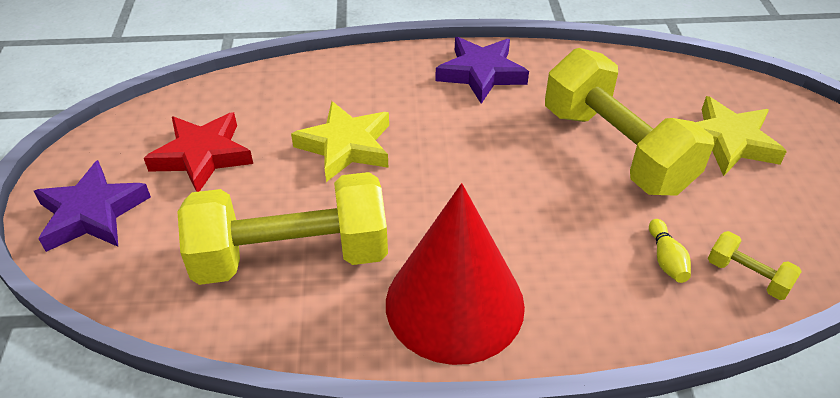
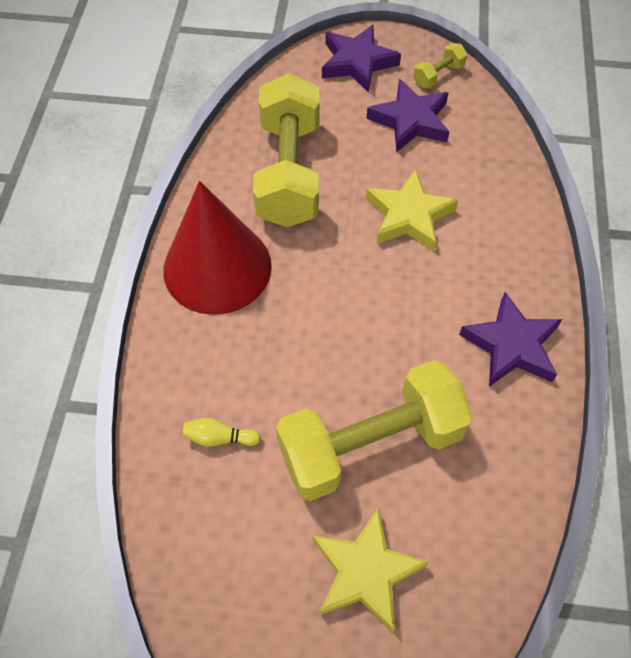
camera: 100 degrees right, 15 degrees up
(202, 156) = (410, 120): red star -> purple star
(747, 276) = (182, 502): yellow dumbbell -> yellow dumbbell (438, 75)

